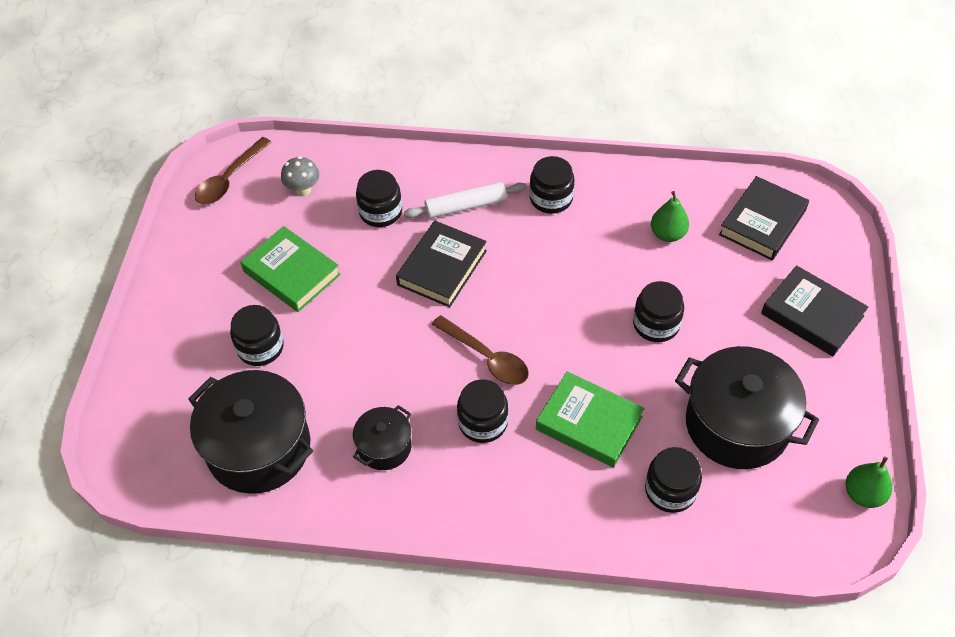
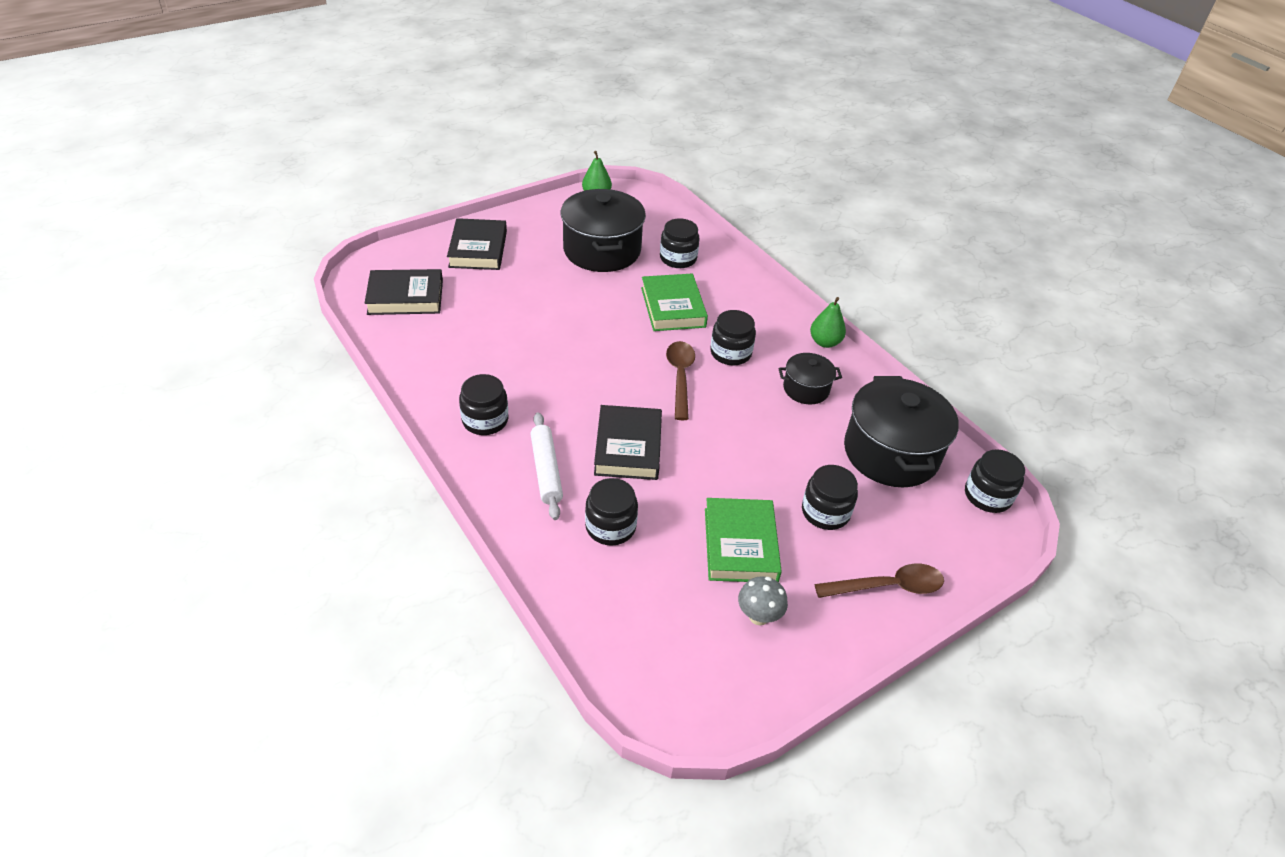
camera: 135 degrees left, 10 degrees down
(229, 179) = (695, 690): brown spoon -> brown spoon (887, 586)
(303, 190) = (644, 609): grey mushroom -> grey mushroom (758, 616)
(442, 268) = (628, 447): black book -> black book turned 75 degrees counterclockwise
(466, 206) = (546, 470): white rolling pin -> white rolling pin turned 45 degrees clockwise
(656, 324) = (559, 310): black jar -> black jar (987, 496)
(667, 234) = (463, 338): green pear -> green pear (825, 342)

